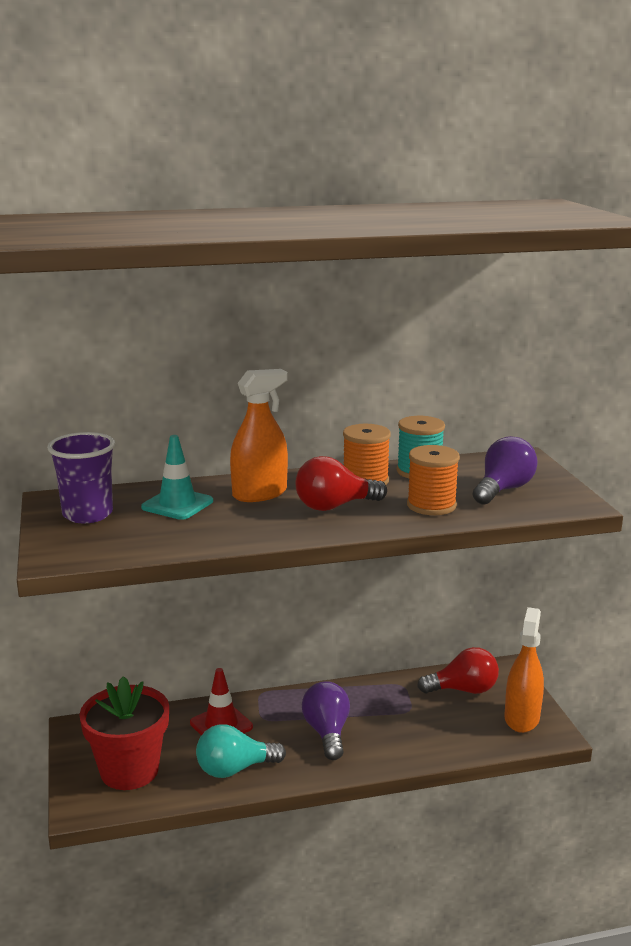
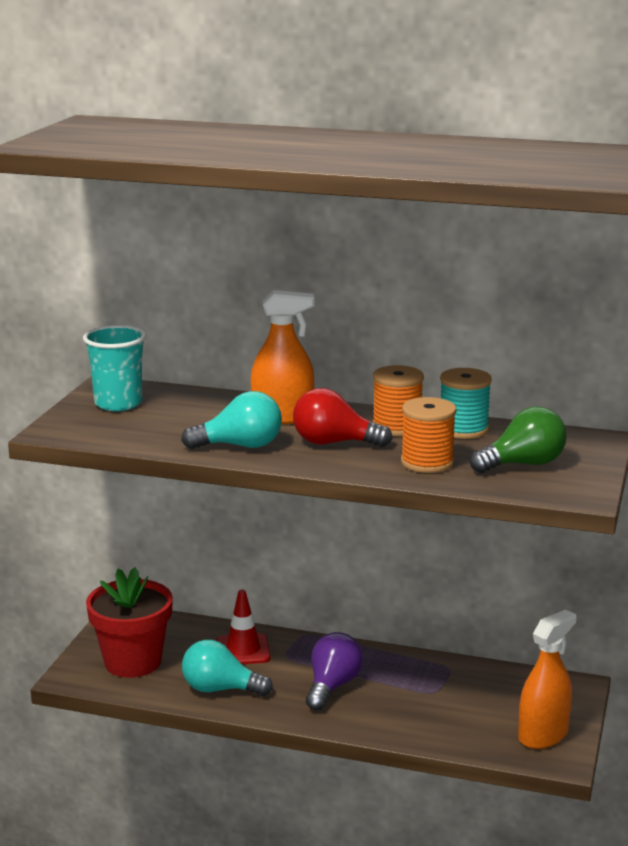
camera: 30 degrees right, 0 degrees up
(87, 514) = (118, 403): purple cup -> turquoise cup
(177, 504) = (200, 411): turquoise traffic cone -> none
(257, 528) = (240, 446): none -> turquoise light bulb
(463, 690) = (509, 691): red light bulb -> none
(503, 490) = (523, 464): purple light bulb -> green light bulb

